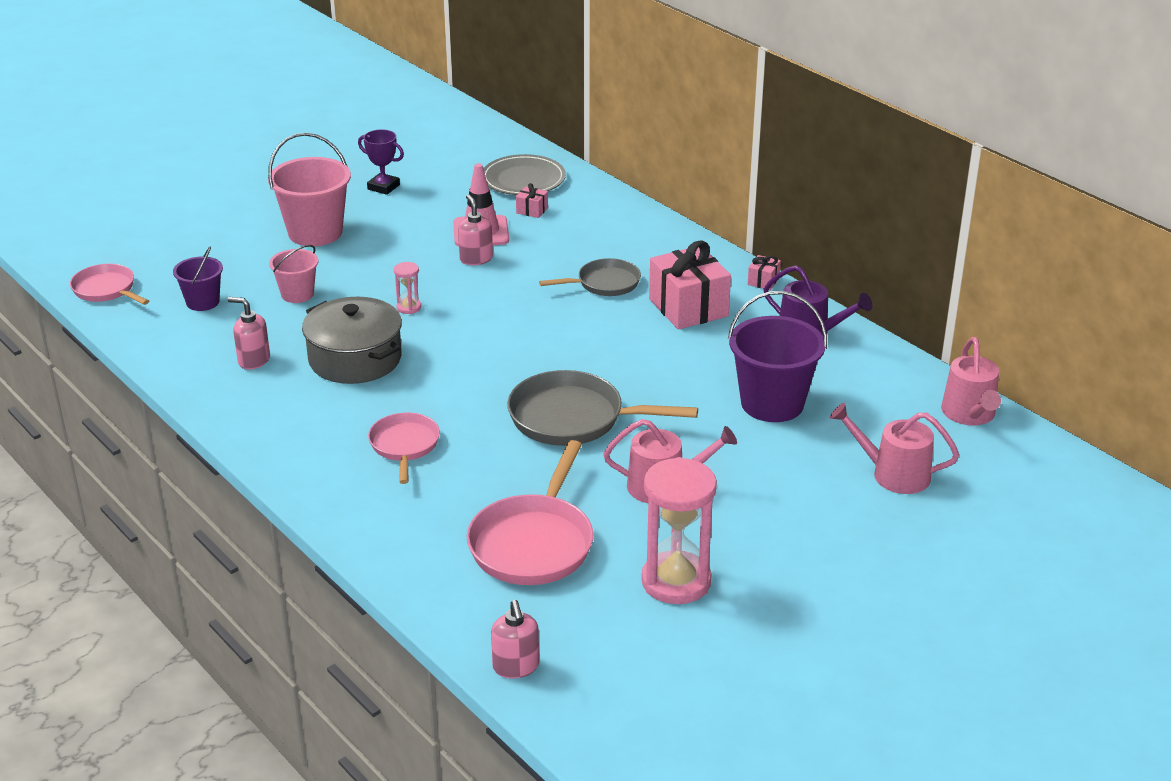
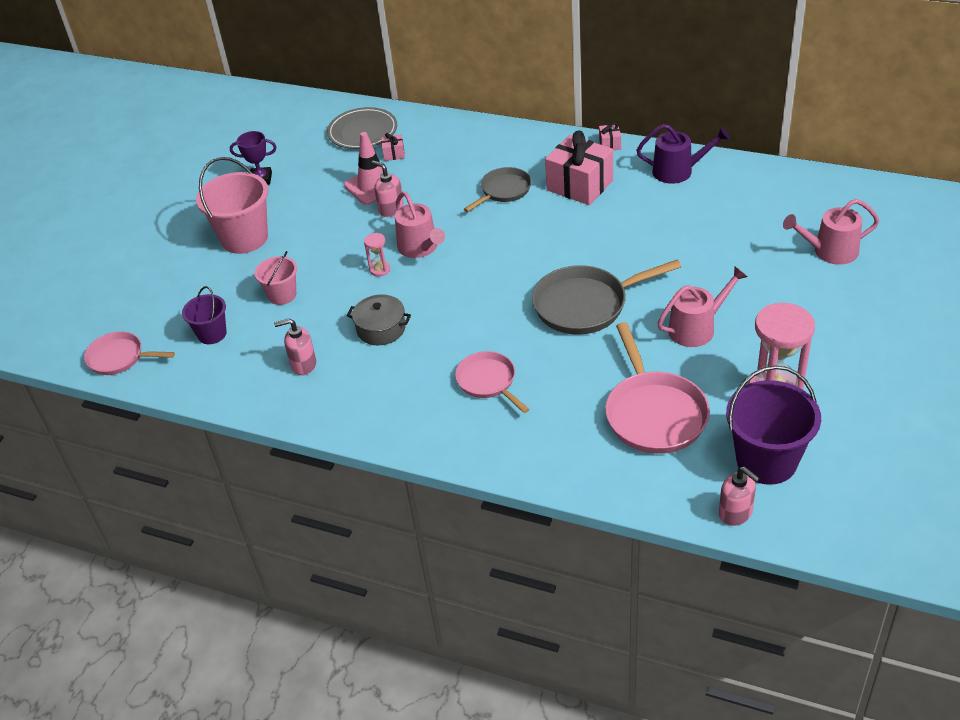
camera: 25 degrees left, 10 degrees up
(355, 359) = (381, 329): grey pot -> grey pot, size x0.62
(772, 403) = (705, 234): purple bucket -> purple bucket (766, 461)
(969, 414) = (833, 187): pink watering can -> pink watering can (420, 248)

